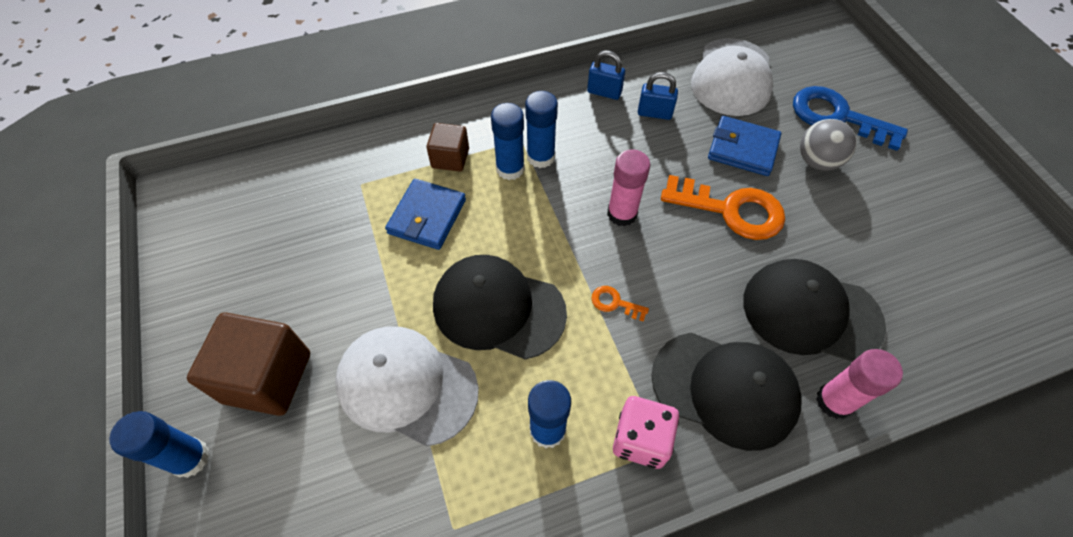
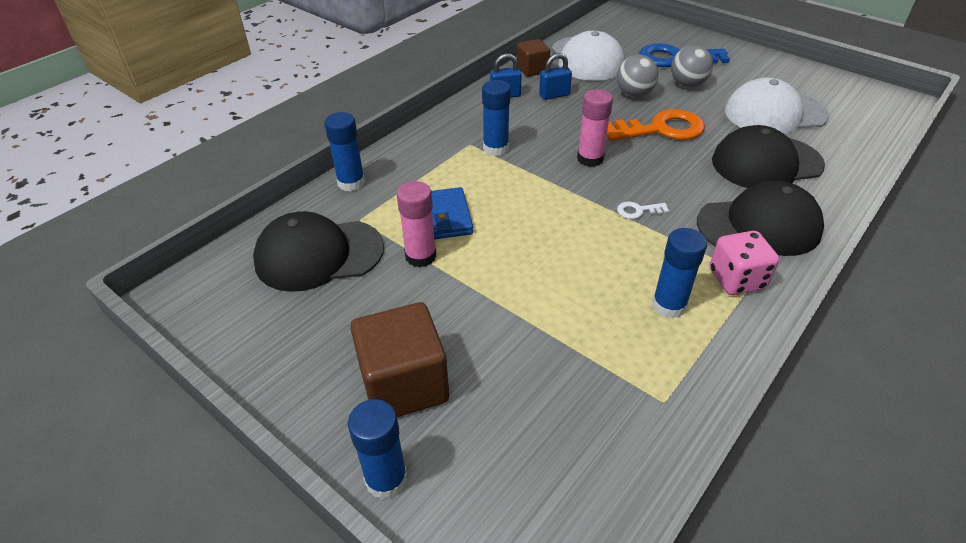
camera: 30 degrees left, 15 degrees down
(406, 385) = (533, 331): white cap -> white cap (774, 113)
(450, 158) = (422, 175): brown cube -> brown cube (532, 69)
(498, 308) = (556, 250): black cap -> black cap (318, 255)
(510, 169) = (478, 164): blue glue stick -> blue glue stick (351, 183)
(615, 303) = (638, 211): orange key -> white key
(742, 149) = (634, 94): blue wallet -> grey ball
(834, 401) = (828, 202): pink glue stick -> pink glue stick (420, 256)

